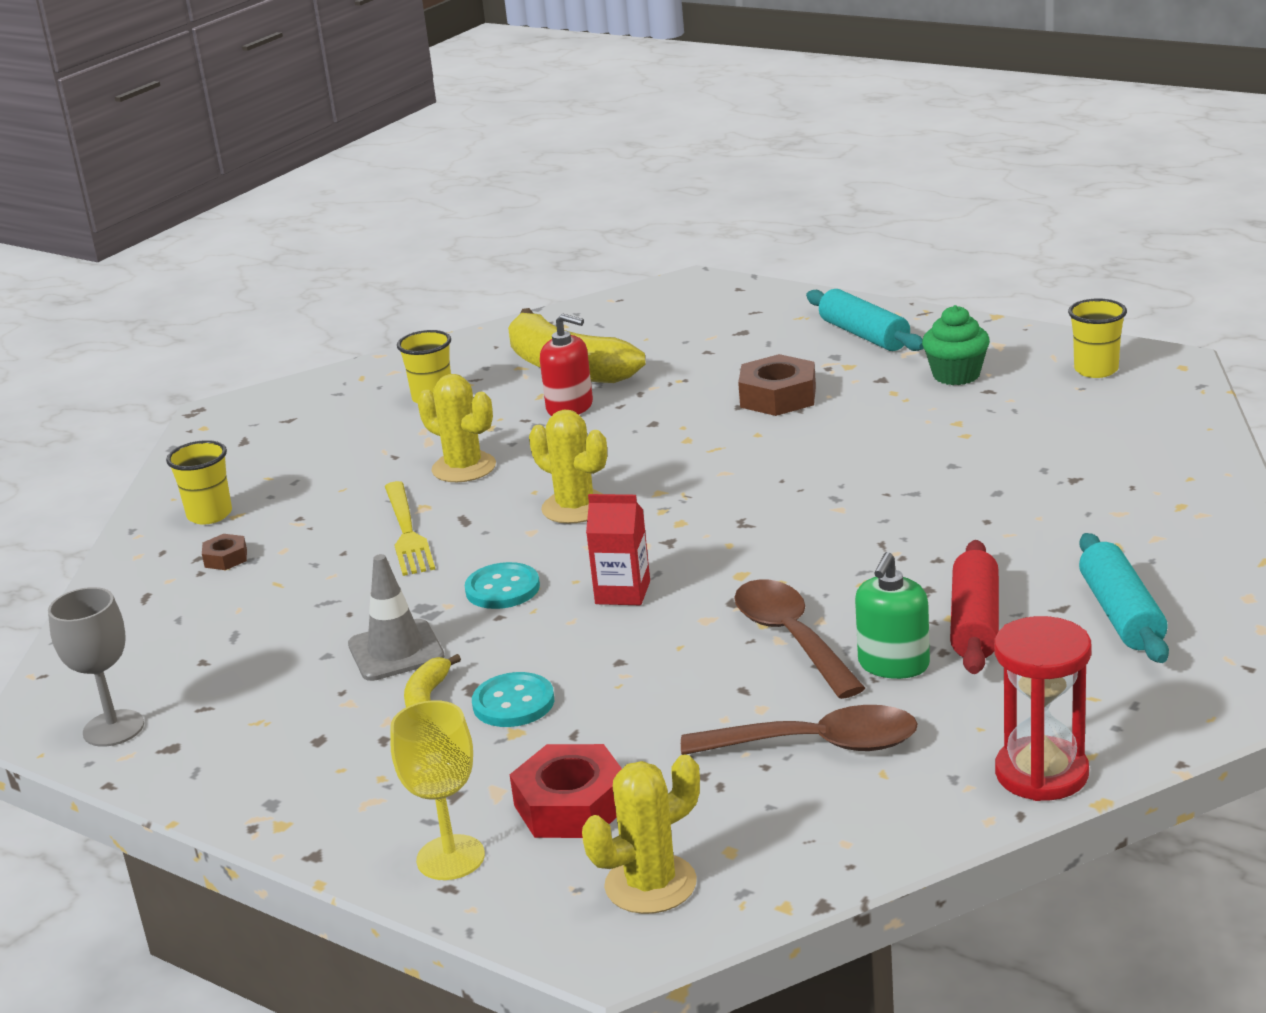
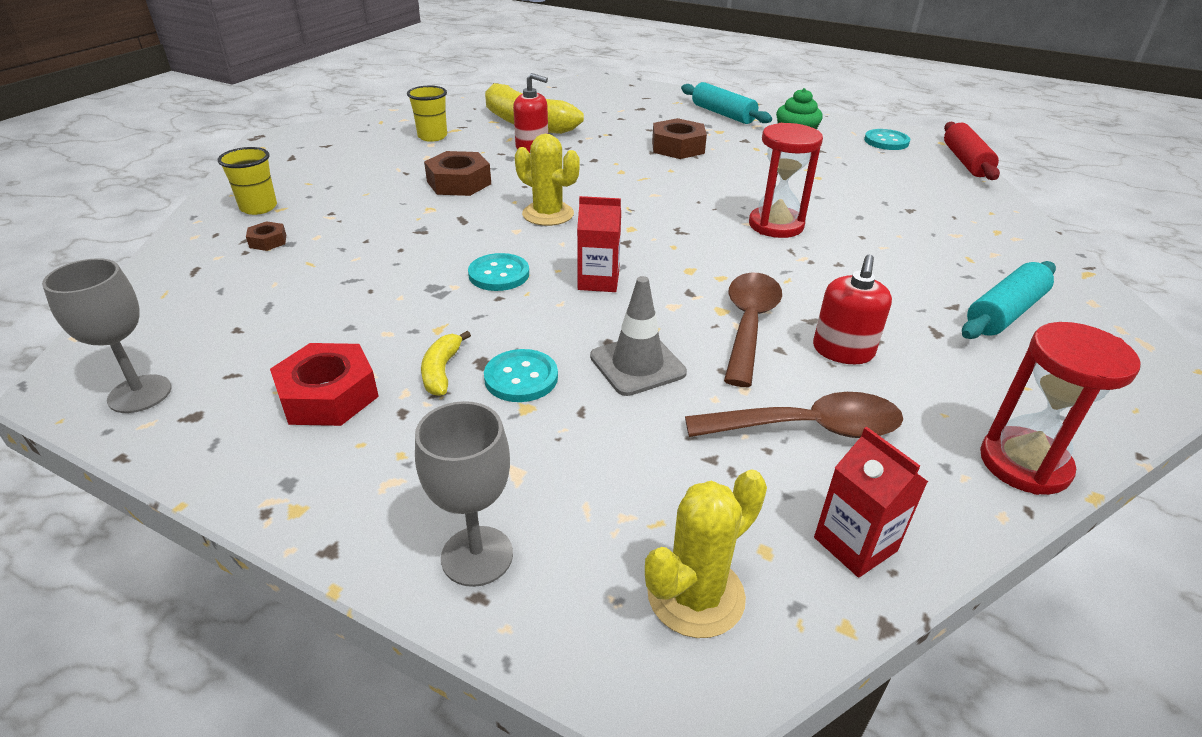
camera: 10 degrees left, 10 degrees up
(396, 651) = (411, 325): grey traffic cone -> grey traffic cone (637, 365)
(407, 532) = (417, 226): yellow fork -> none
(450, 858) = (477, 556): yellow goblet -> grey goblet
(464, 468) = (459, 183): yellow cactus -> brown nut
(571, 805) = (593, 491): red nut -> red nut (328, 395)
(791, 638) = (749, 325): brown spoon -> brown spoon turned 45 degrees clockwise
(821, 845) = (855, 544): none -> red carton
(875, 510) = (776, 225): none -> red hourglass
(893, 664) = (843, 351): green soap dispenser -> red soap dispenser
(974, 623) = (892, 316): red rolling pin -> red rolling pin (965, 161)
(1096, 370) = (886, 141): yellow cup -> turquoise button
(1121, 614) = (1005, 313): turquoise rolling pin -> turquoise rolling pin turned 60 degrees clockwise

